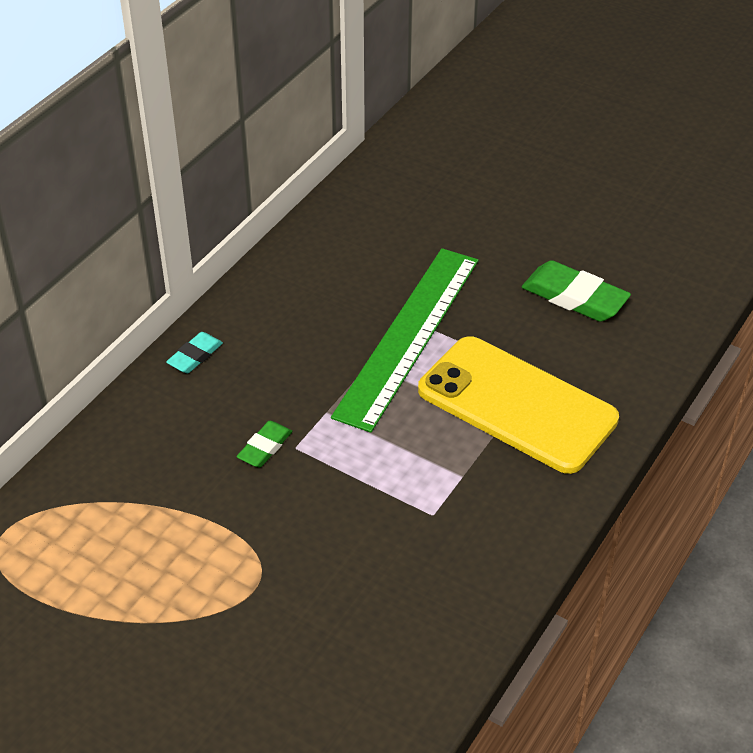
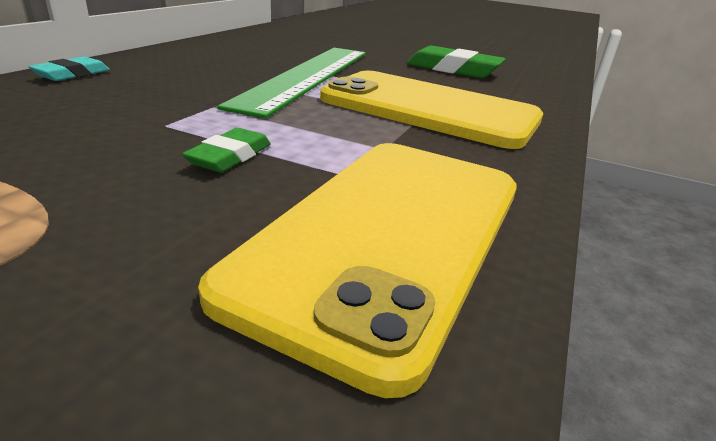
camera: 10 degrees left, 15 degrees down
(265, 447) = (122, 123): green eraser -> green eraser (230, 156)
(448, 575) = (389, 235): none -> yellow phone

